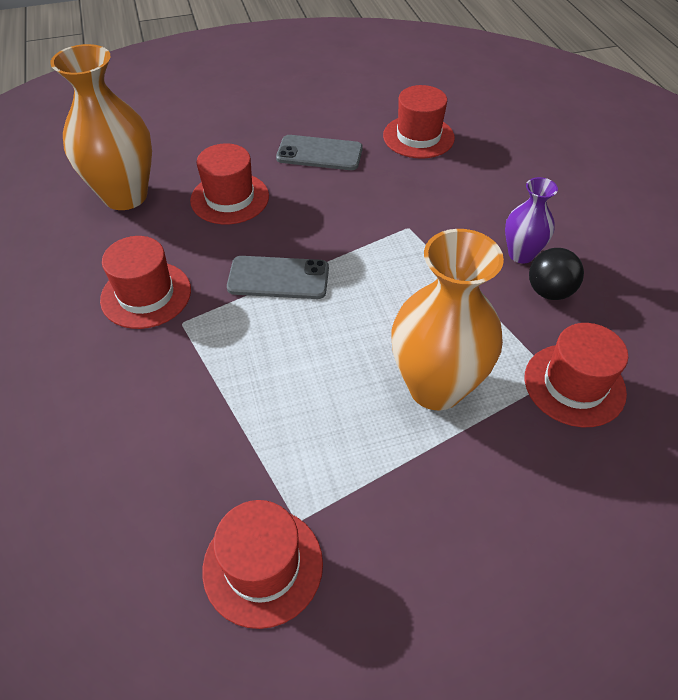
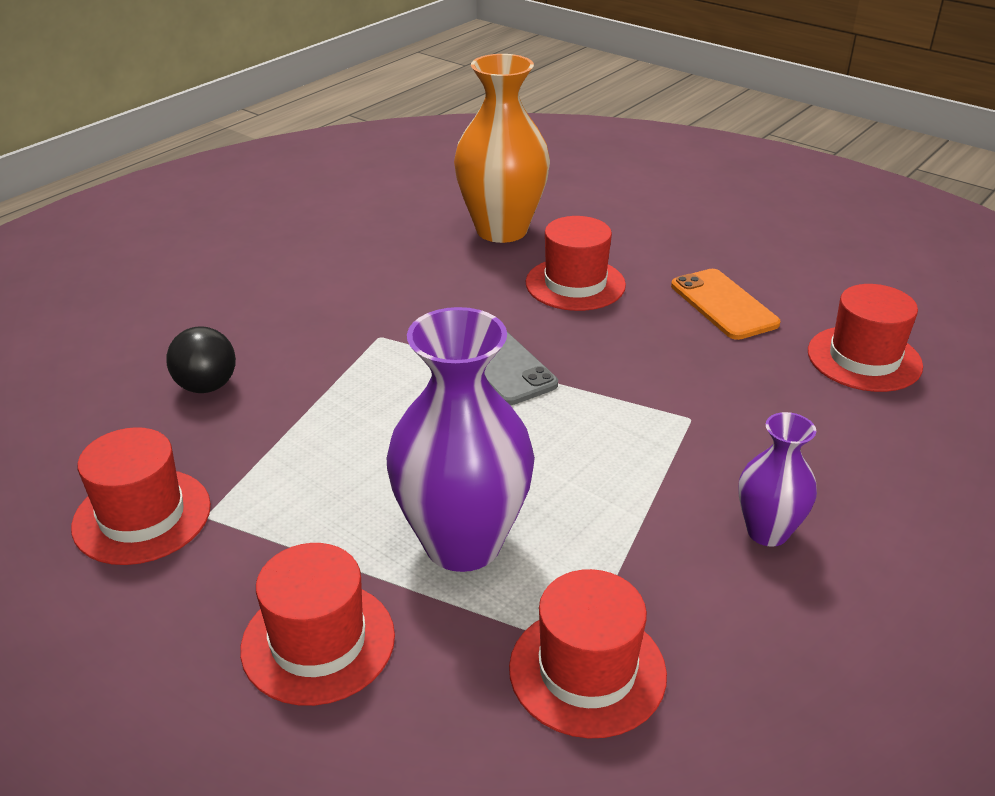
camera: 55 degrees right, 15 degrees down
(146, 295) = (392, 301): red hat -> red hat (318, 642)
(319, 153) = (723, 305): grey phone -> orange phone
(435, 387) = (463, 543): orange vase -> purple vase
(549, 291) = (730, 585): black ball -> black ball (207, 386)

